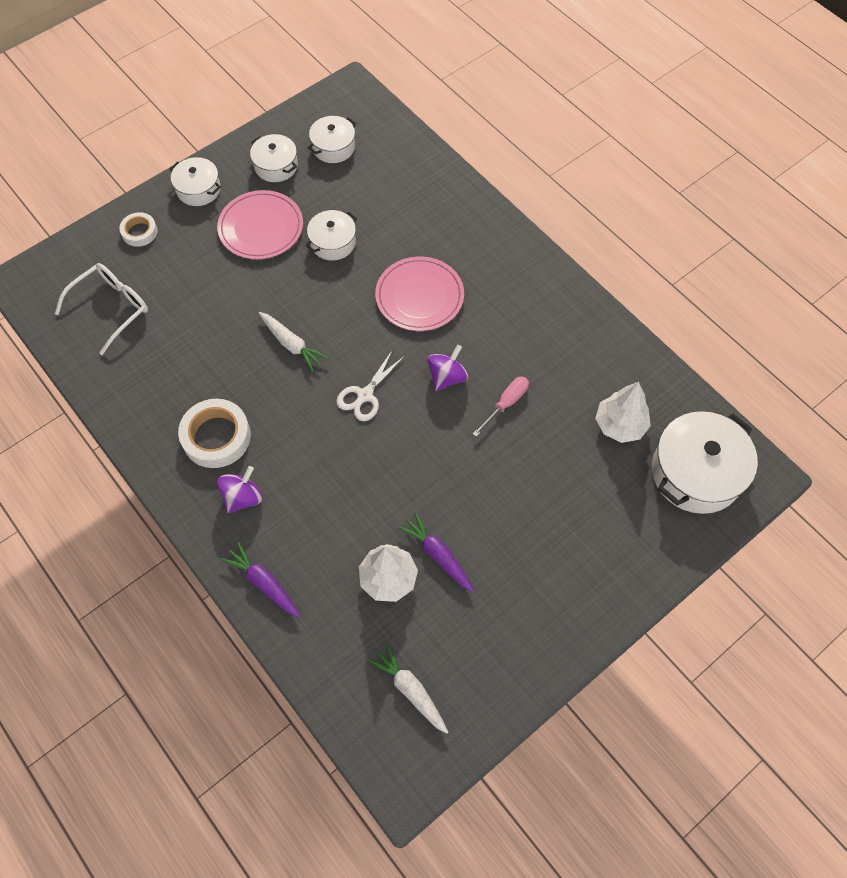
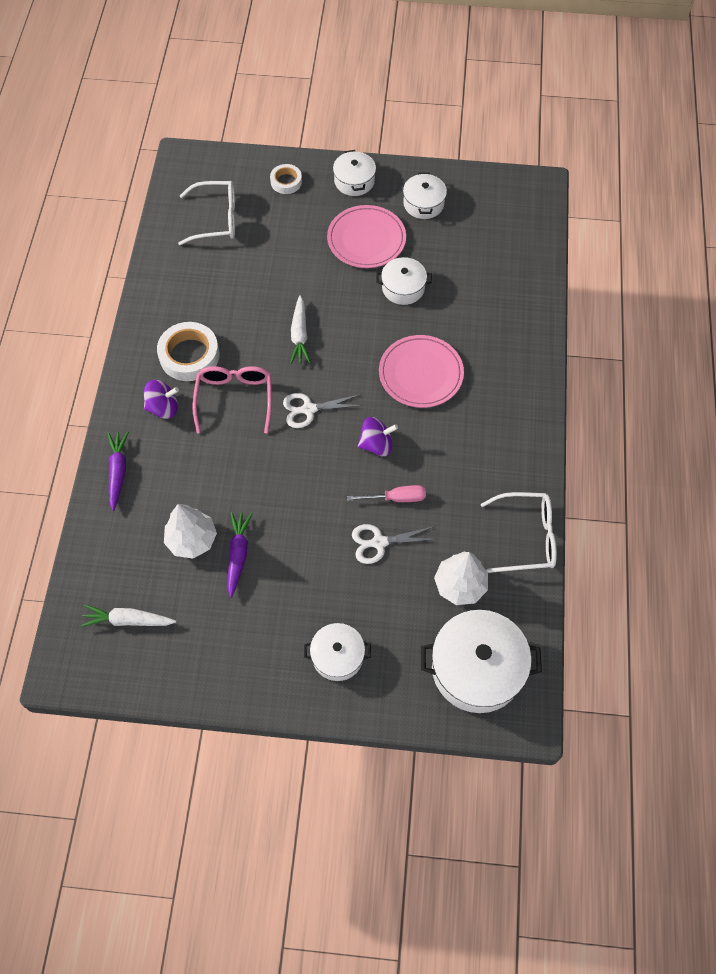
camera: 45 degrees right, 0 degrees up
(296, 439) = (234, 399): none -> pink glasses
(333, 147) = (478, 220): white pot -> white pot (337, 656)
(410, 690) = (128, 620): white carrot -> white carrot turned 90 degrees counterclockwise
(531, 447) = (379, 542): none -> white scissors
(624, 350) = (526, 537): none -> white glasses

